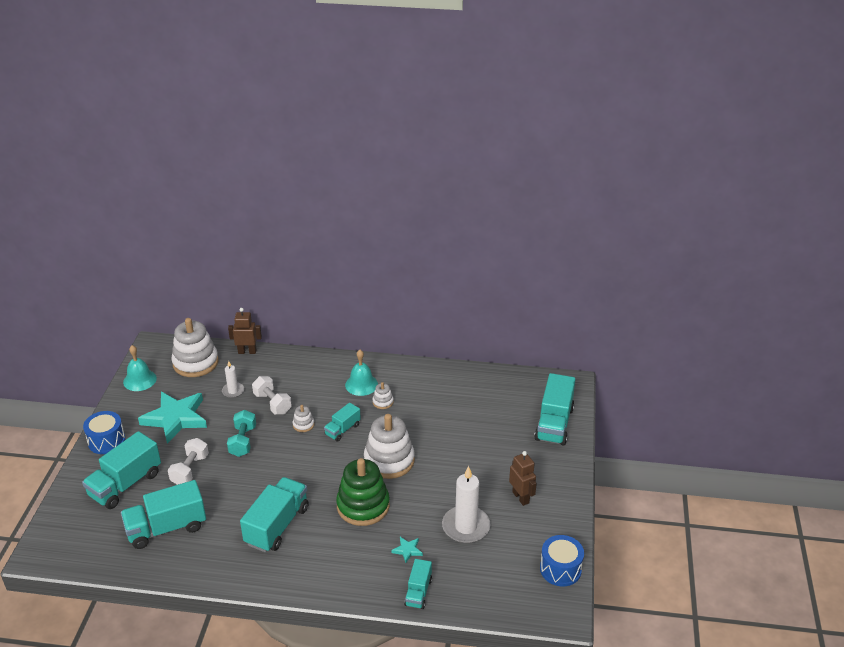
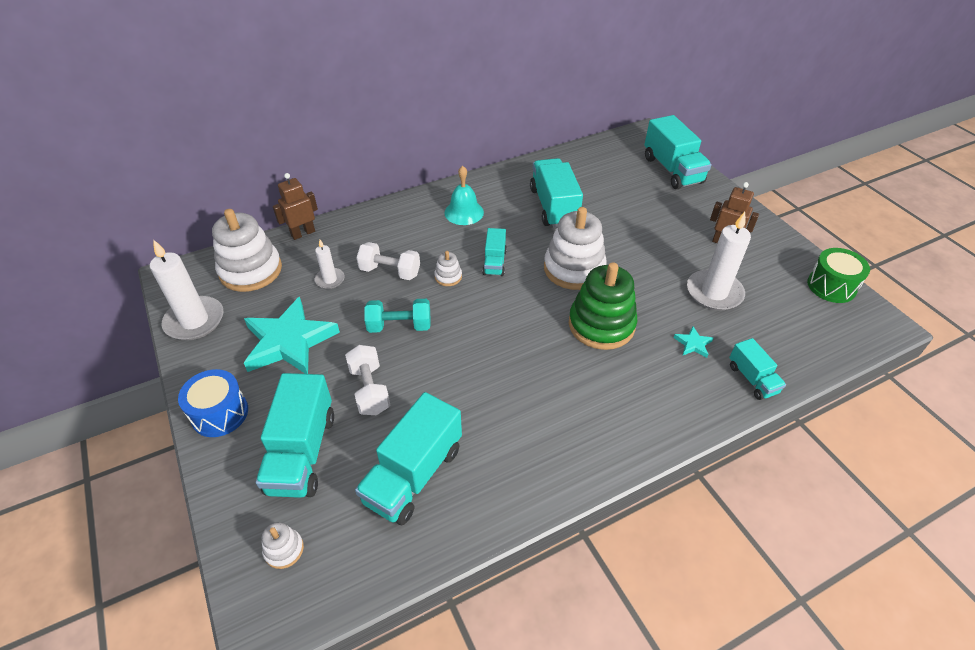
camera: 35 degrees left, 10 degrees up
(140, 380) = (194, 321): turquoise bell -> white candle
(243, 441) = (399, 326): turquoise dumbbell -> turquoise dumbbell turned 60 degrees counterclockwise
(277, 526) = (539, 395): turquoise truck -> turquoise truck (553, 207)
(383, 402) = (504, 219): white stacking toy -> white stacking toy (284, 550)
(560, 569) = (831, 286): blue drum -> green drum

